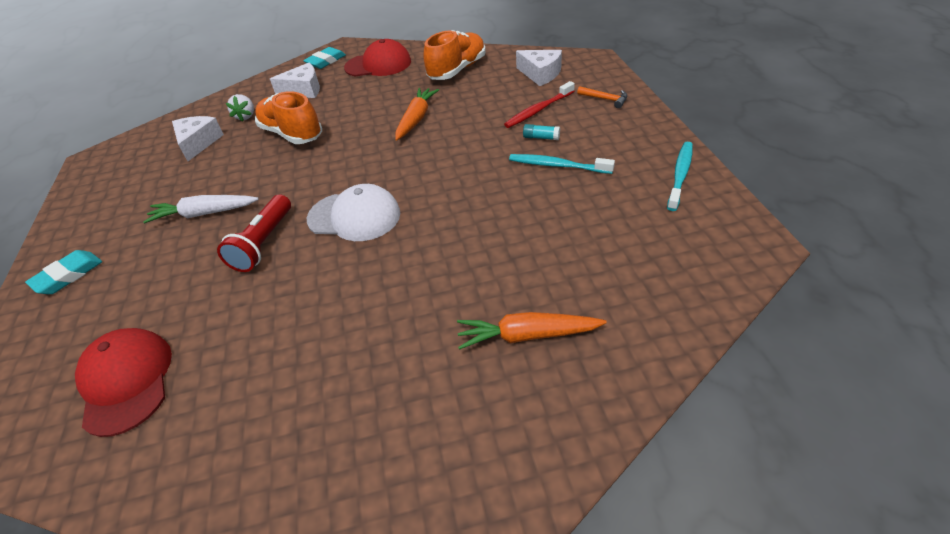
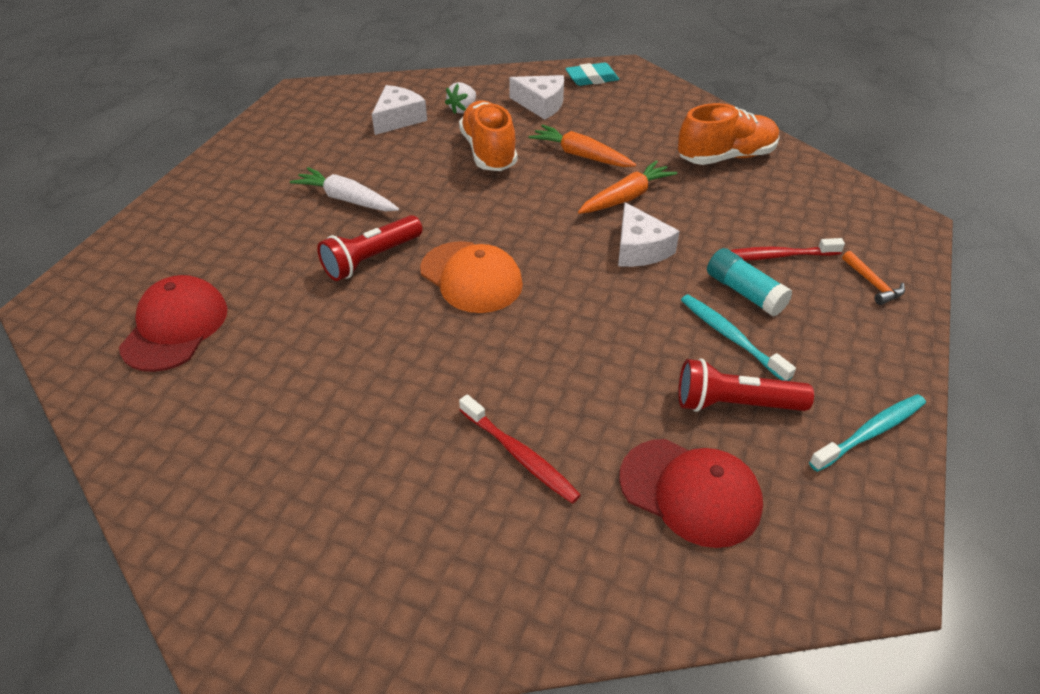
camera: 30 degrees right, 0 degrees up
(68, 275) = (204, 201): turquoise eraser -> none
(354, 216) = (471, 277): white cap -> orange cap
(378, 65) = (643, 108): red cap -> red cap (690, 492)
(496, 307) = (520, 455): none -> red toothbrush
(527, 335) = (522, 504): orange carrot -> orange carrot (581, 155)
(541, 74) = (822, 210): white cheese -> white cheese (640, 249)
(541, 137) = (744, 292): turquoise glue stick -> turquoise glue stick, size x1.72
(596, 200) = (735, 404): none -> red flashlight

